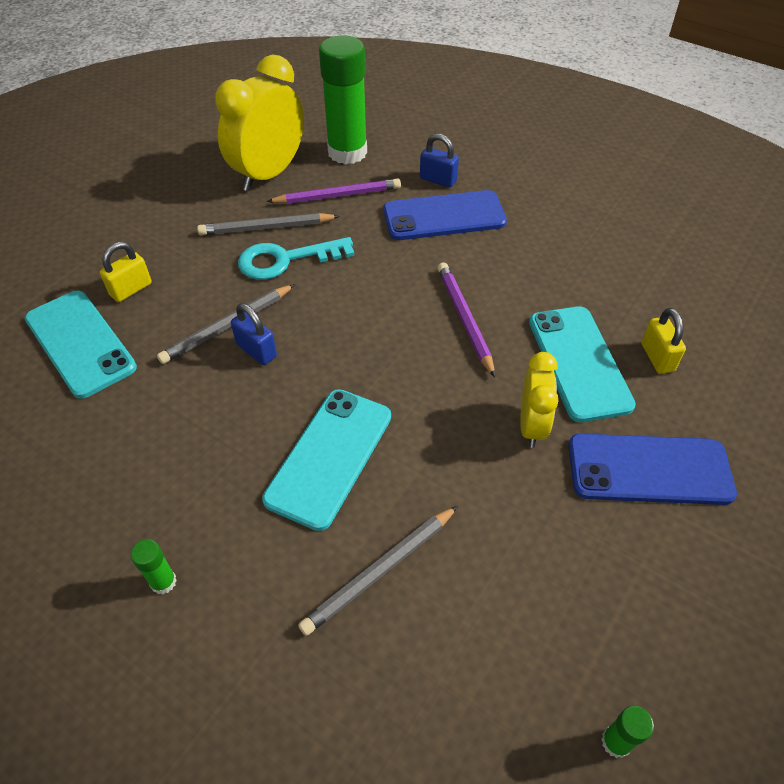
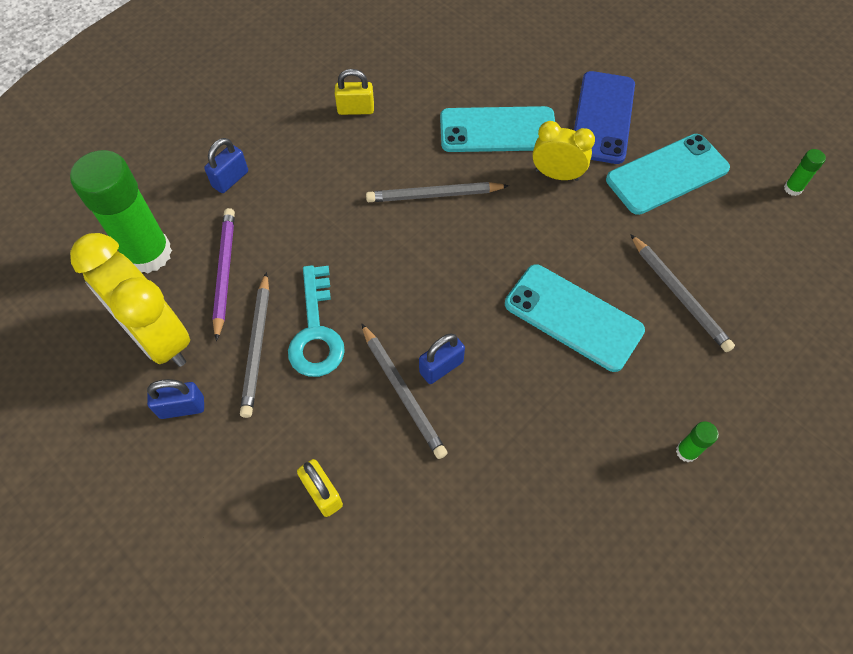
camera: 80 degrees left, 10 degrees up
(80, 343) = (397, 545): turquoise phone -> turquoise phone (667, 174)
(207, 198) = (182, 407): none -> blue padlock
(444, 216) = (290, 185): blue phone -> none
(464, 319) = (434, 195): purple pencil -> grey pencil
(657, 357) = (500, 82): yellow padlock -> yellow padlock (356, 109)

